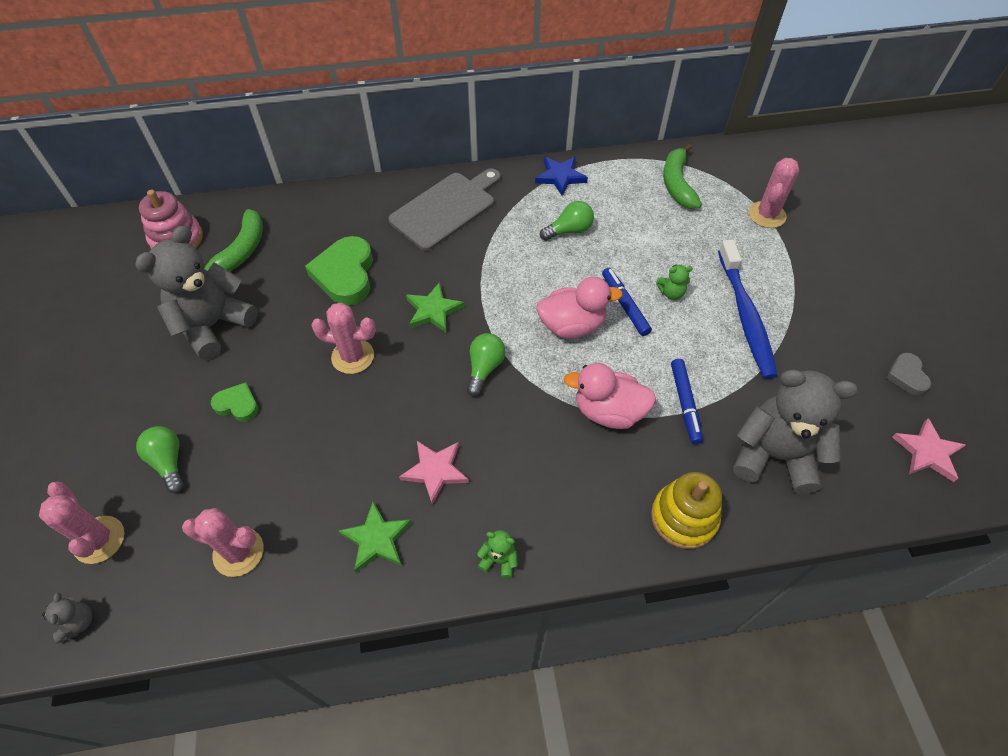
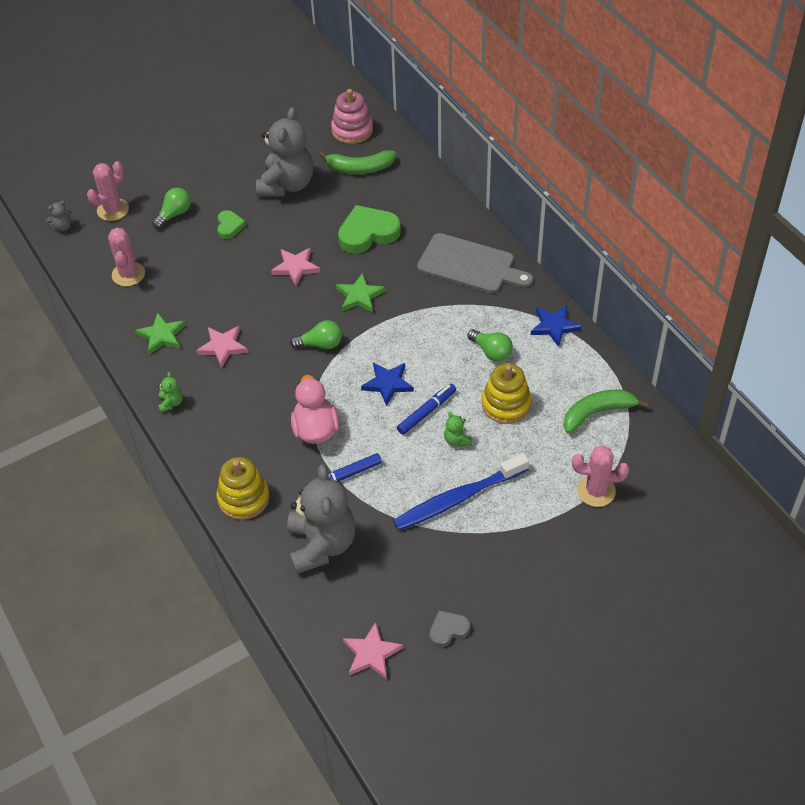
camera: 70 degrees right, 5 degrees down
(213, 325) = (287, 185): grey teddy bear -> grey teddy bear turned 90 degrees clockwise
(353, 356) = (296, 267): pink cactus -> pink star
(572, 325) = (388, 384): pink duck -> blue star
(640, 241) = (506, 404): none -> yellow stacking toy

